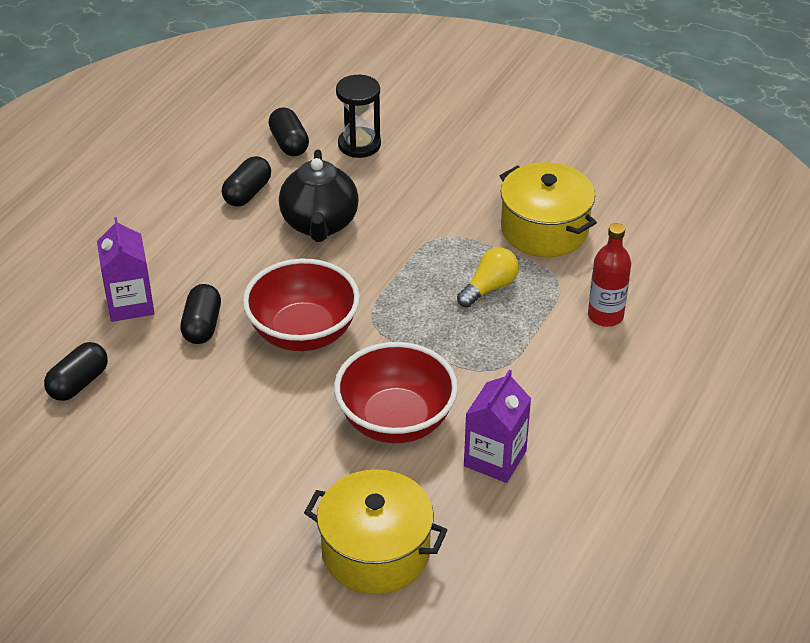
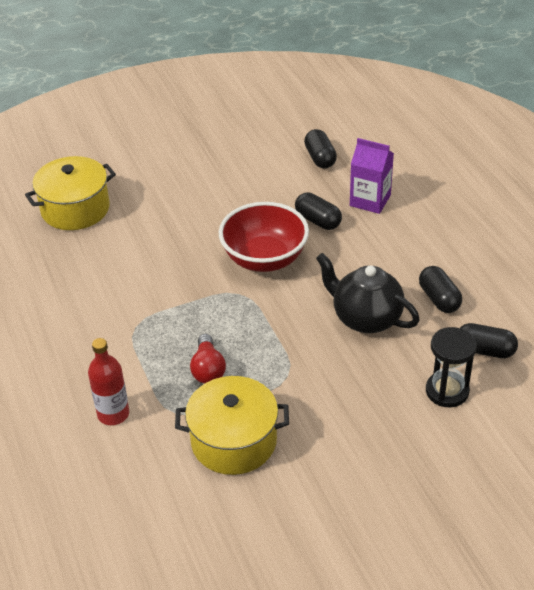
camera: 130 degrees right, 0 degrees up
(396, 421) = (149, 261): red bowl -> none
(489, 288) = (208, 369): yellow light bulb -> red light bulb
(495, 458) = (72, 285): purple carton -> none

